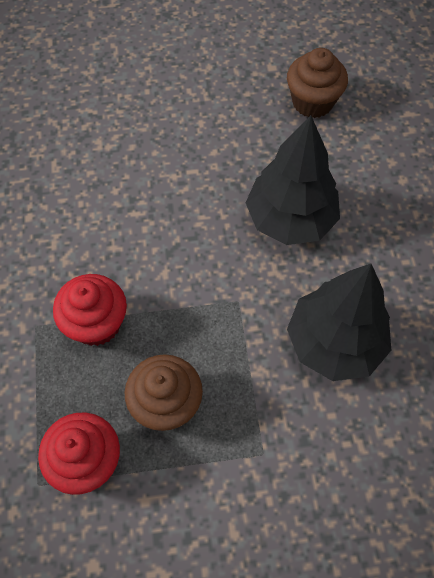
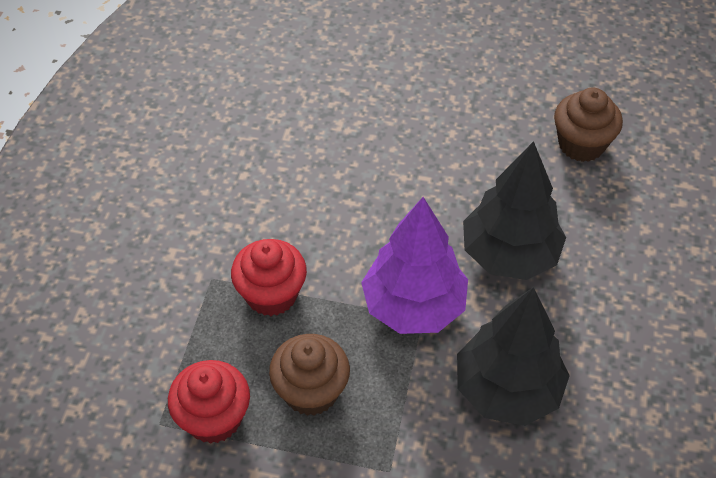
camera: 20 degrees right, 10 degrees down
(227, 293) = (413, 306): none -> purple tree

